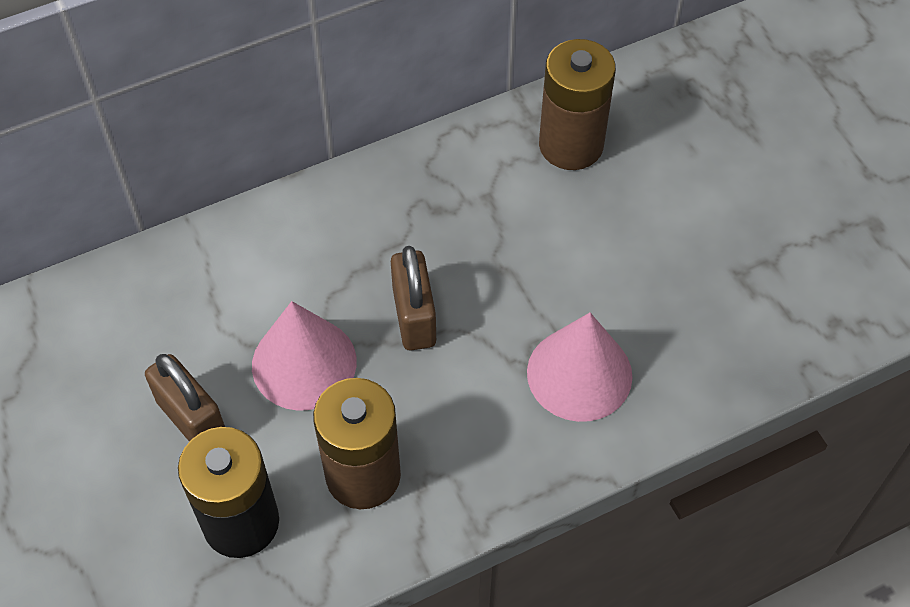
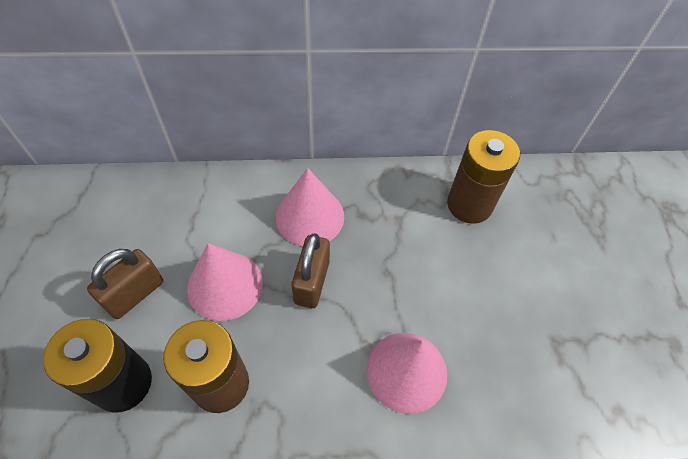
camera: 20 degrees right, 0 degrees up
(191, 419) = (135, 294): brown padlock -> brown padlock turned 60 degrees clockwise
(369, 237) = (310, 216): none -> pink cone

